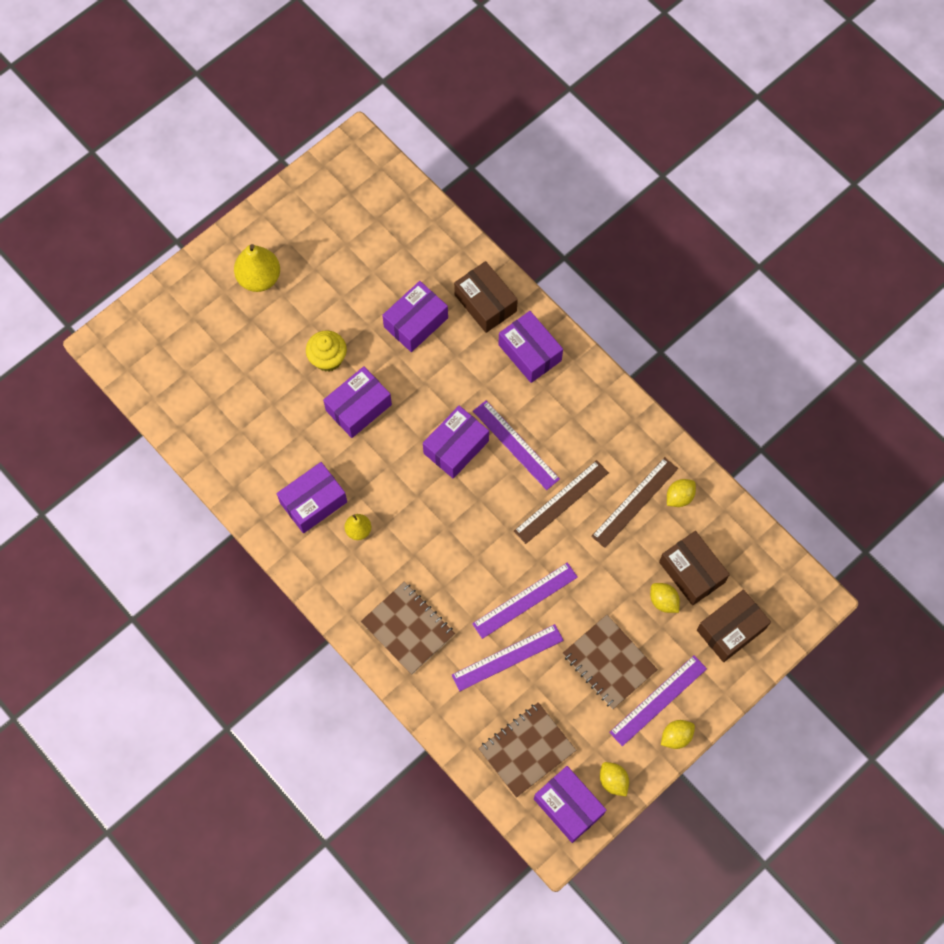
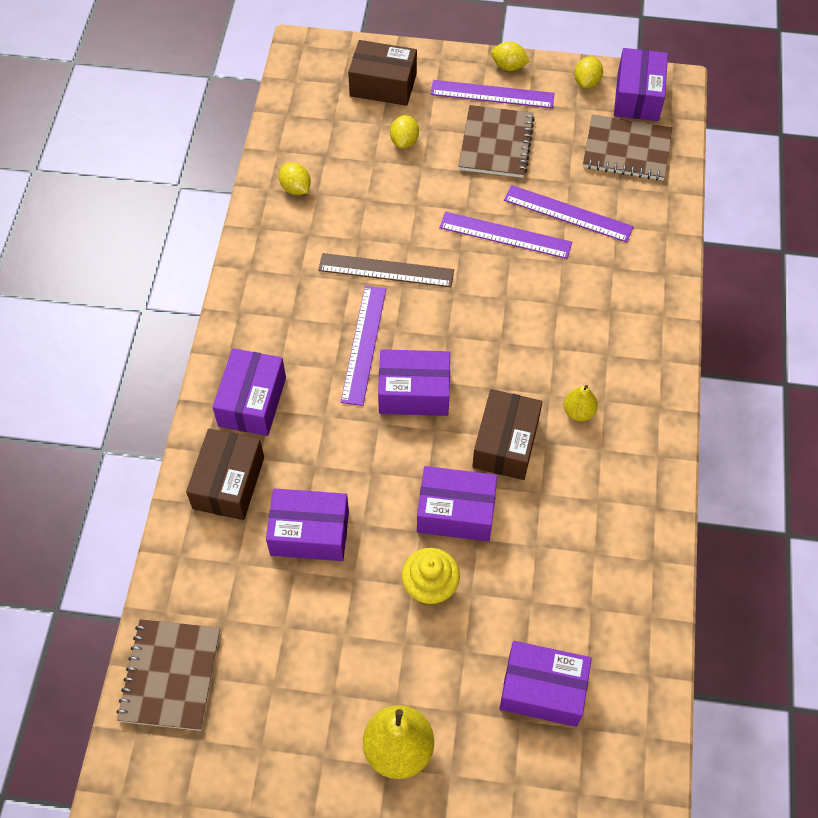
camera: 130 degrees left, 10 degrees down
(313, 502) = (592, 473): purple box -> purple box (542, 690)
(408, 628) = (623, 303): brown notebook -> brown notebook (170, 675)
(635, 502) = (332, 216): brown ruler -> none
(679, 497) = (296, 188): yellow lemon -> yellow lemon turned 45 degrees clockwise
(691, 572) = (359, 138): brown box -> brown box (505, 443)

